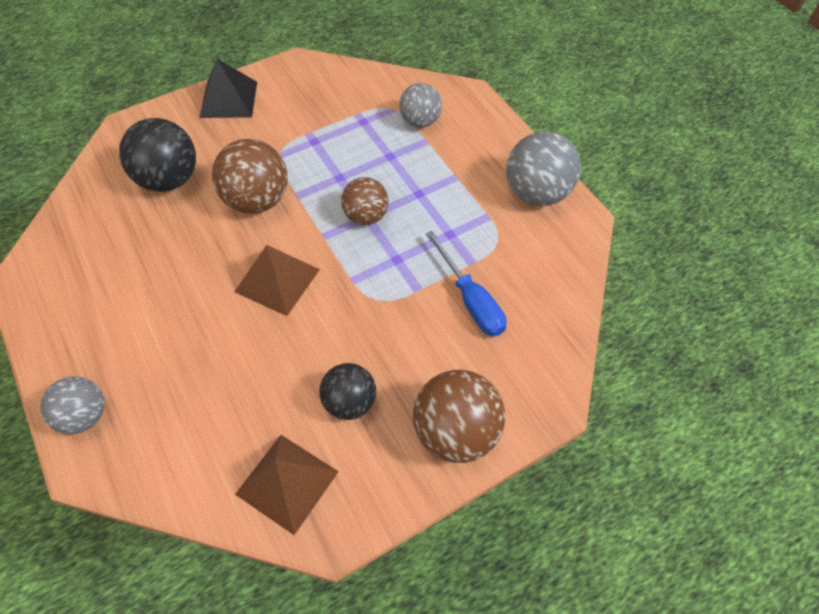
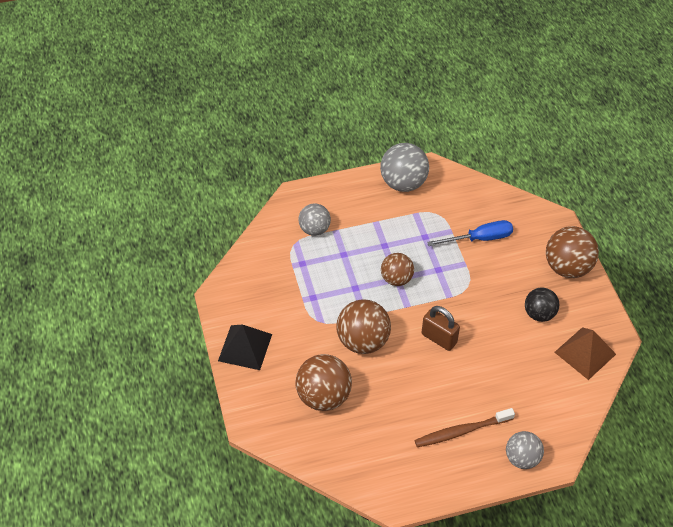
camera: 75 degrees left, 5 degrees down
(127, 333) = (462, 431): none -> brown toothbrush
(169, 180) = (324, 396): black ball -> brown ball
(277, 280) = (439, 338): brown pyramid -> brown padlock

